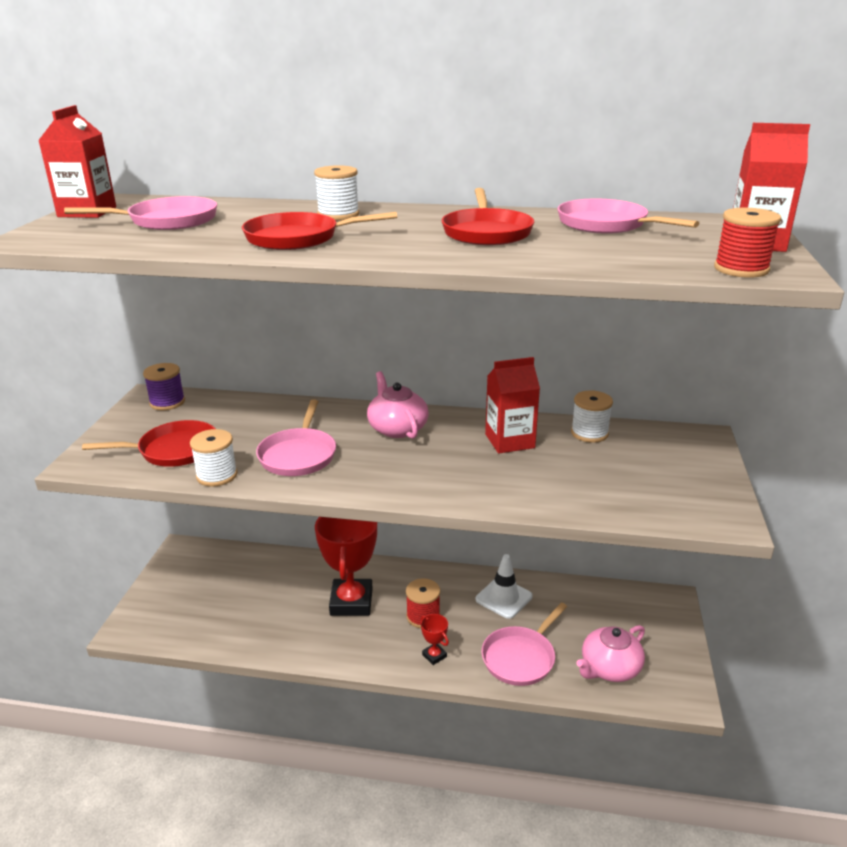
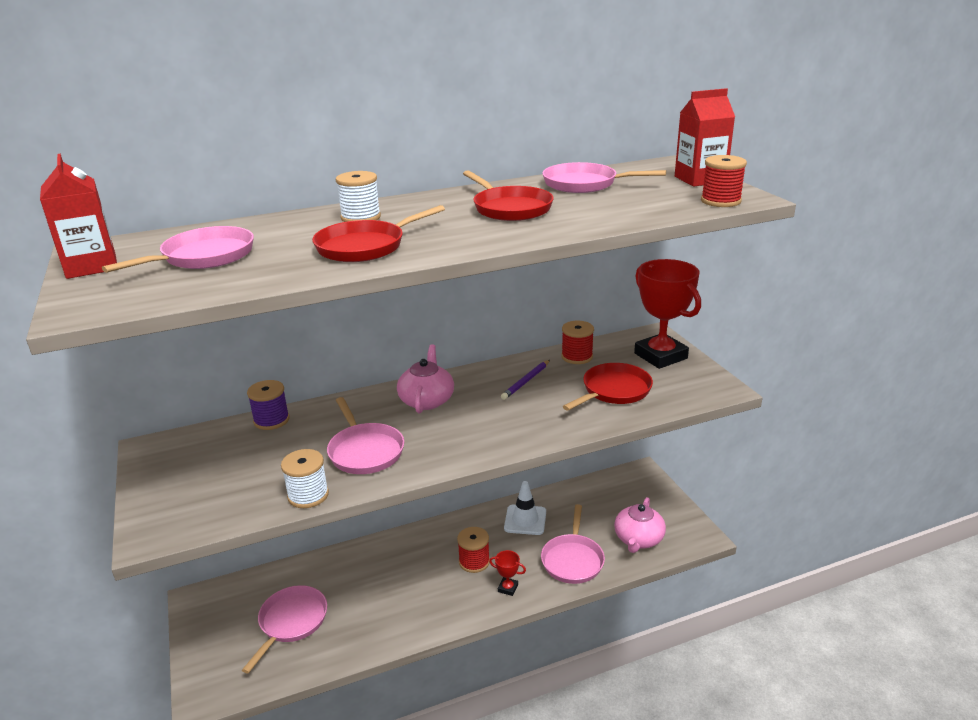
camera: 30 degrees left, 0 degrees up
(167, 402) = (177, 447): purple spool -> purple spool (271, 420)
(174, 450) = (238, 488): red pan -> red pan (614, 391)
(232, 600) = (291, 622): none -> pink pan
(351, 602) = (404, 576): red trophy -> red trophy (660, 356)
(397, 428) = (427, 400): pink teapot -> pink teapot turned 60 degrees clockwise
(509, 441) = (526, 381): red carton -> purple pencil
(589, 433) = (577, 356): white spool -> red spool

